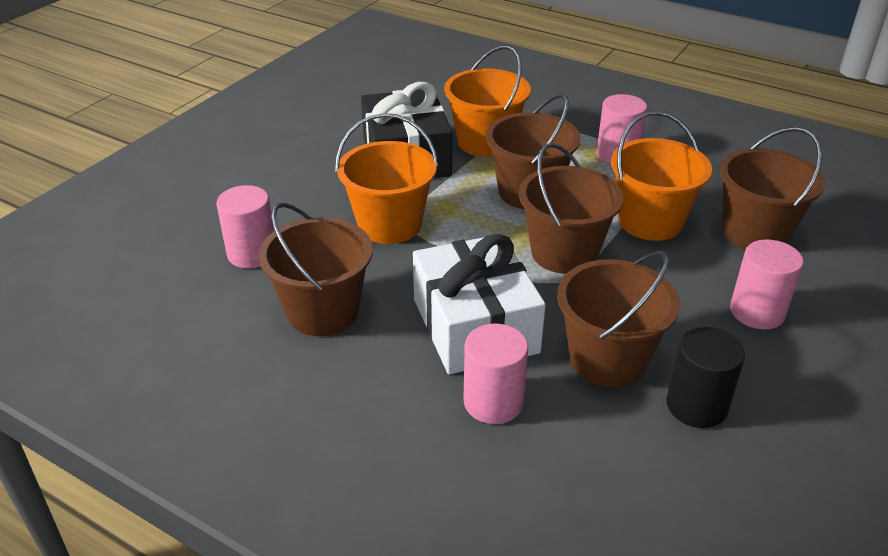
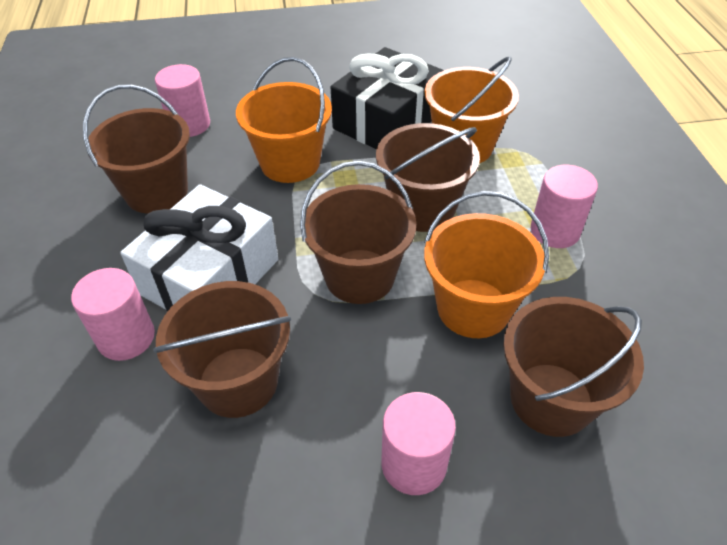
camera: 50 degrees right, 10 degrees up
(696, 406) = (224, 481): black cylinder -> none

